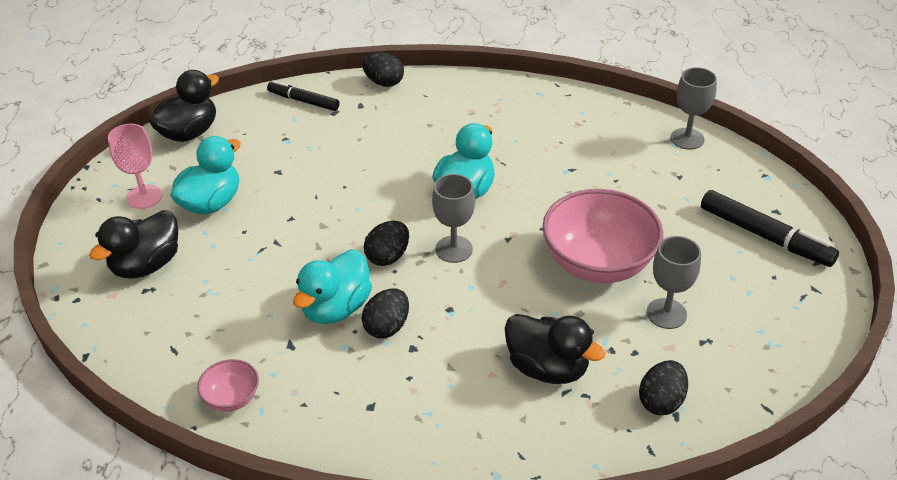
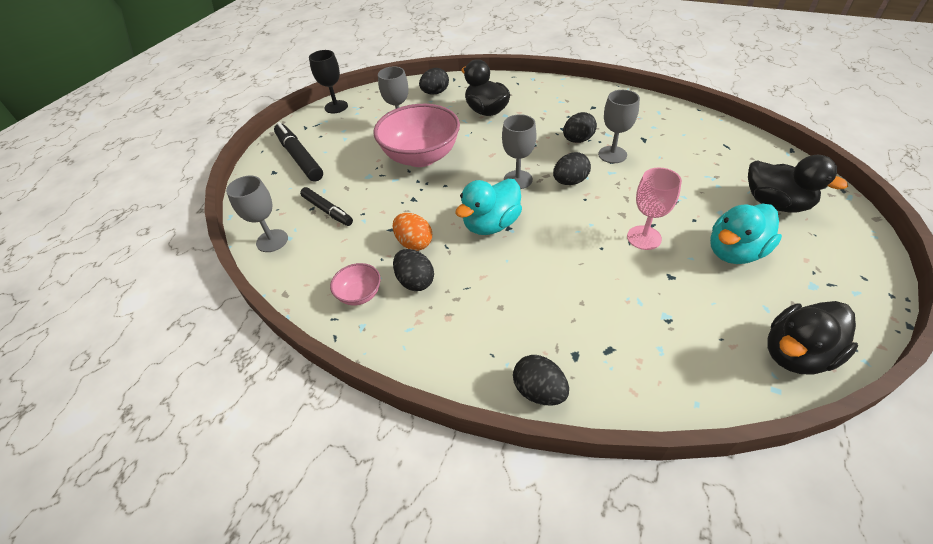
camera: 160 degrees left, 5 degrees up
(144, 197) = (811, 271): pink goblet -> pink goblet (644, 237)
(146, 265) = (775, 204): black duck -> black duck turned 75 degrees clockwise
(232, 398) = (678, 118): pink bowl -> pink bowl (360, 295)
(303, 101) = (650, 380): black marker -> black marker (327, 211)
(336, 308) = (612, 154): turquoise duck -> grey goblet
(515, 130) = (415, 281): none -> black egg
(537, 160) = (414, 243): none -> orange egg
(808, 339) = (336, 107): none -> black goblet

